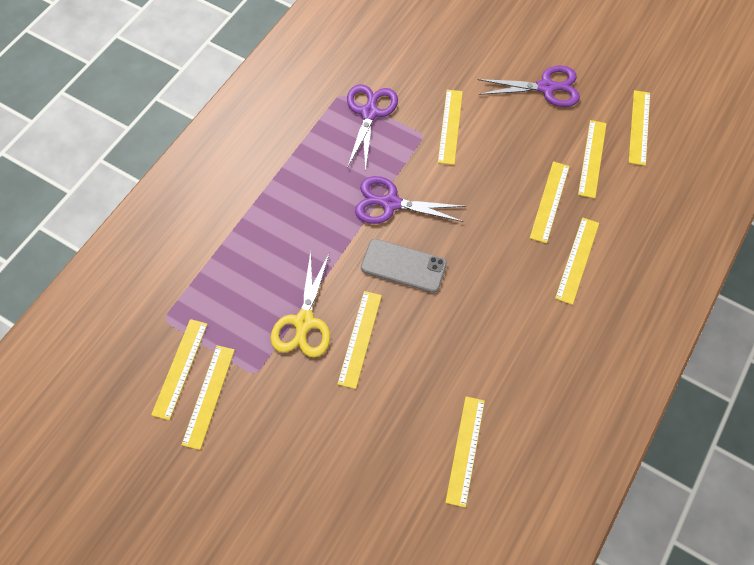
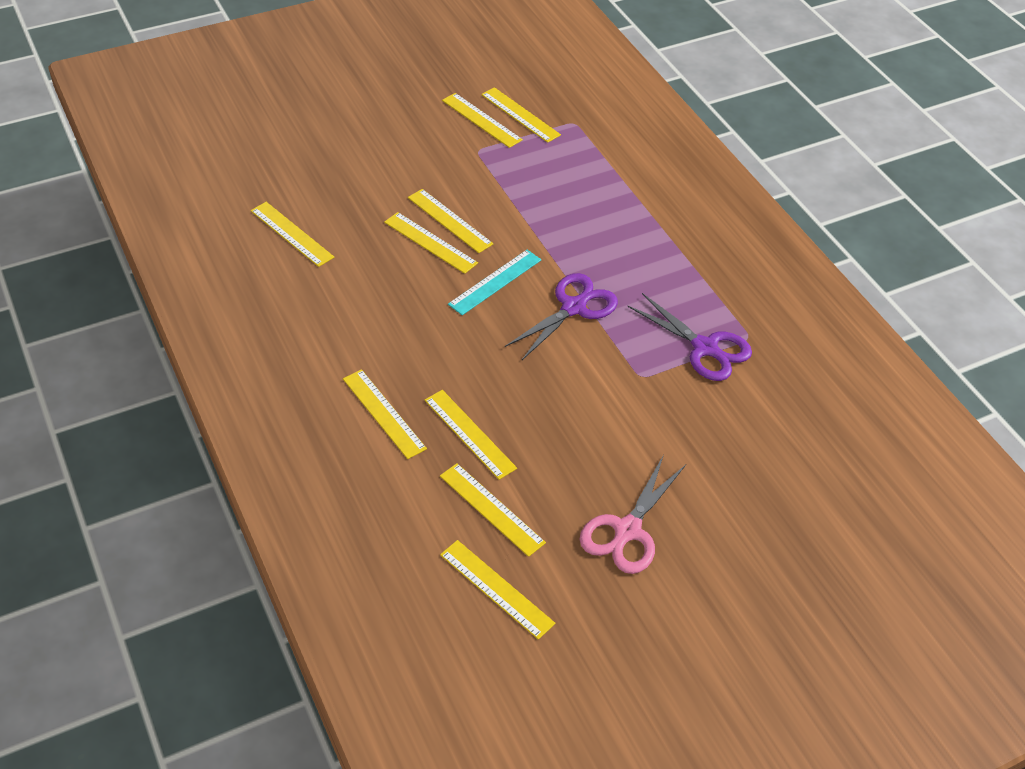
camera: 120 degrees right, 15 degrees down
(304, 322) = (497, 195): yellow scissors -> none
(403, 266) = (495, 282): grey phone -> turquoise ruler
(450, 126) = (635, 406): yellow ruler -> yellow ruler (430, 243)
(546, 87) = (627, 530): purple scissors -> pink scissors

